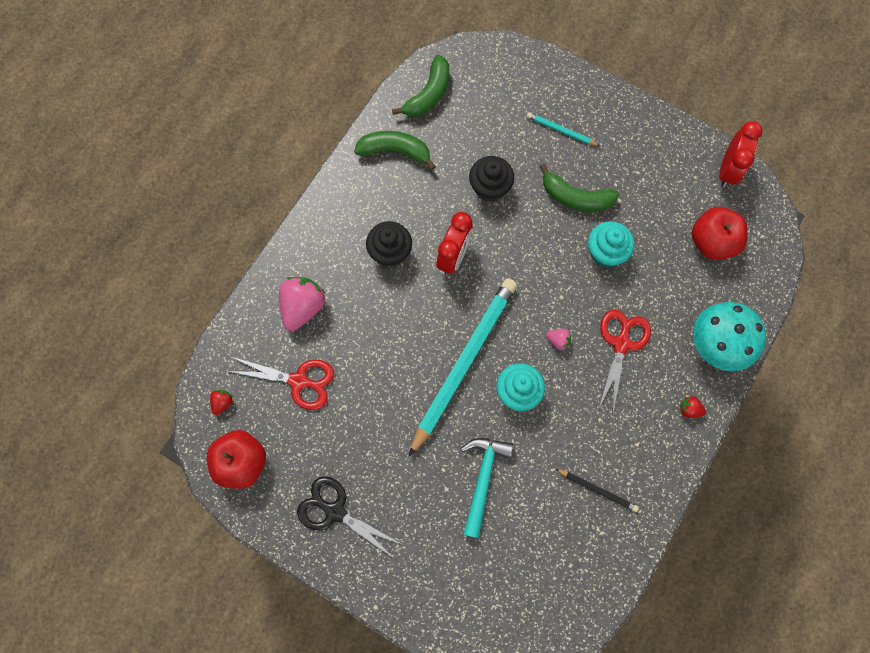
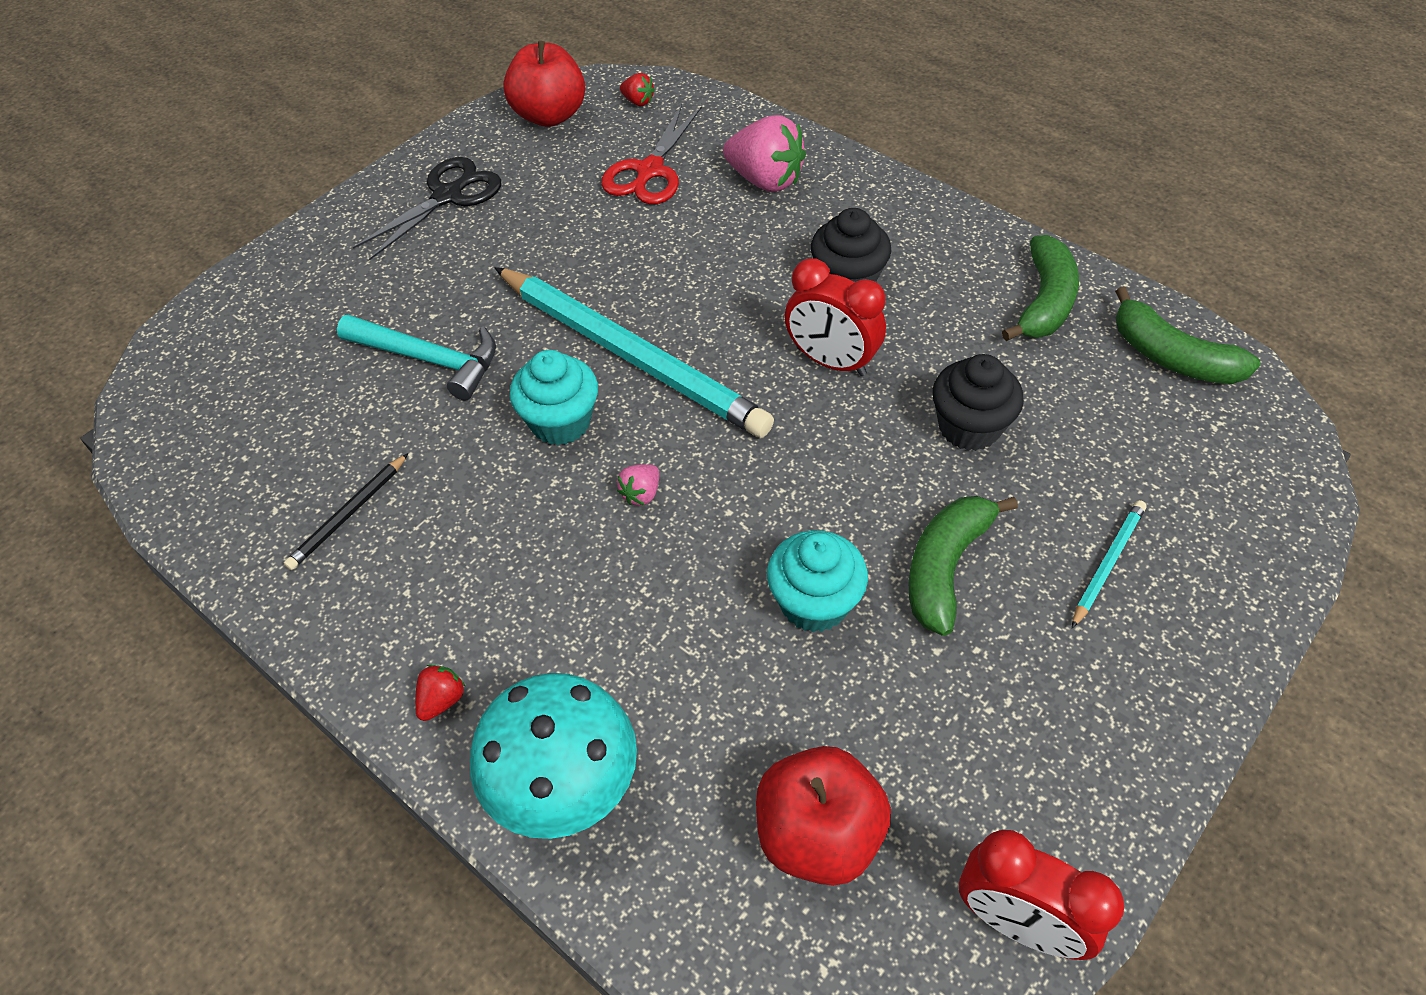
camera: 100 degrees right, 20 degrees down
(621, 343) = (611, 598): red scissors -> none

